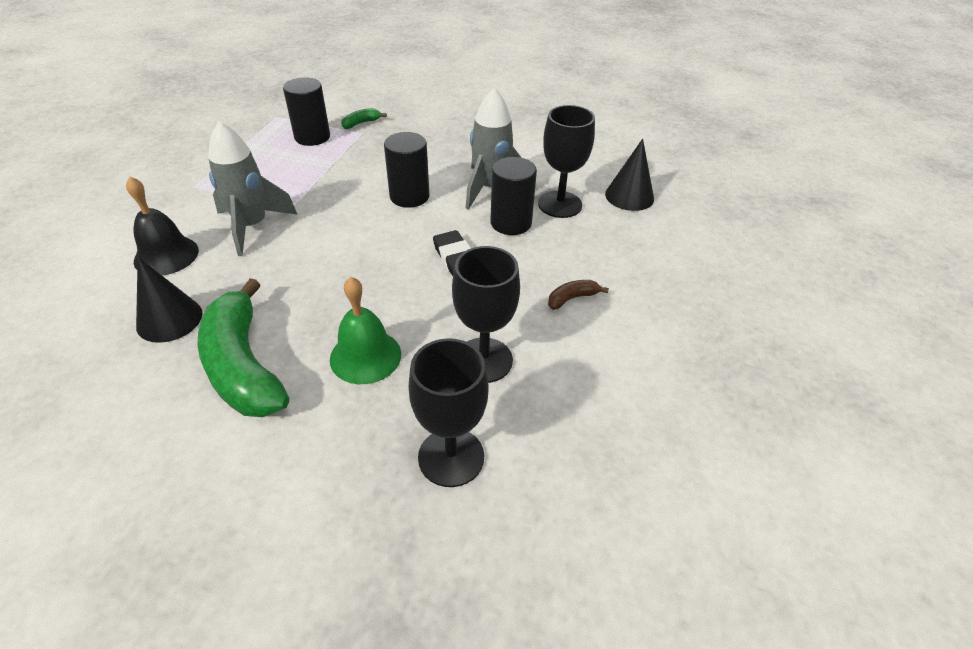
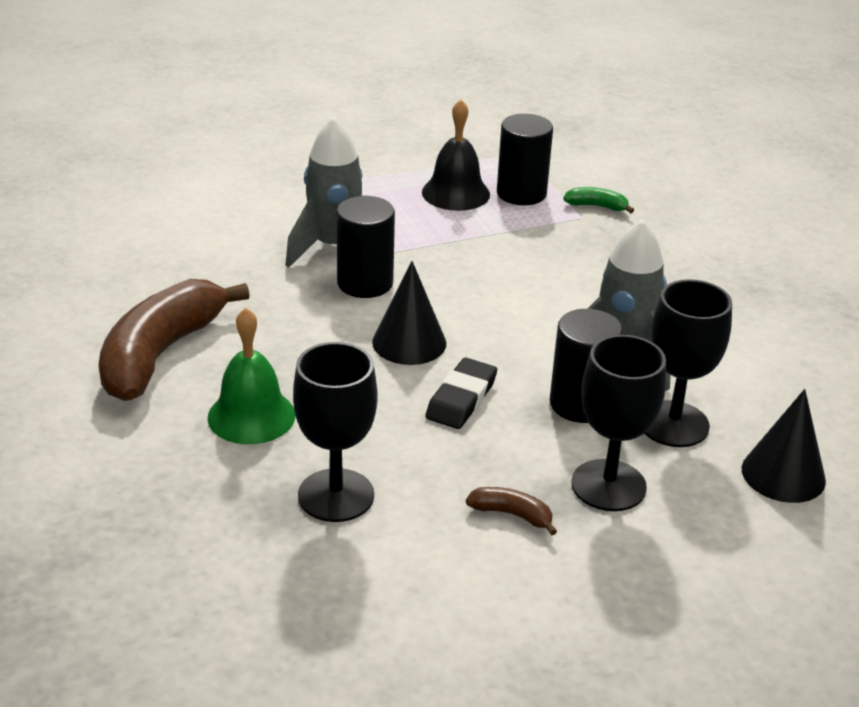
camera: 50 degrees right, 10 degrees down
(166, 255) = (235, 229): black bell -> black bell (455, 193)
(169, 319) = (165, 282): black cone -> black cone (409, 342)
(243, 366) = (160, 354): green banana -> brown banana
(409, 196) = (519, 310): black cylinder -> black cylinder (365, 283)
(451, 457) = (189, 538): black goblet -> black goblet (608, 485)

